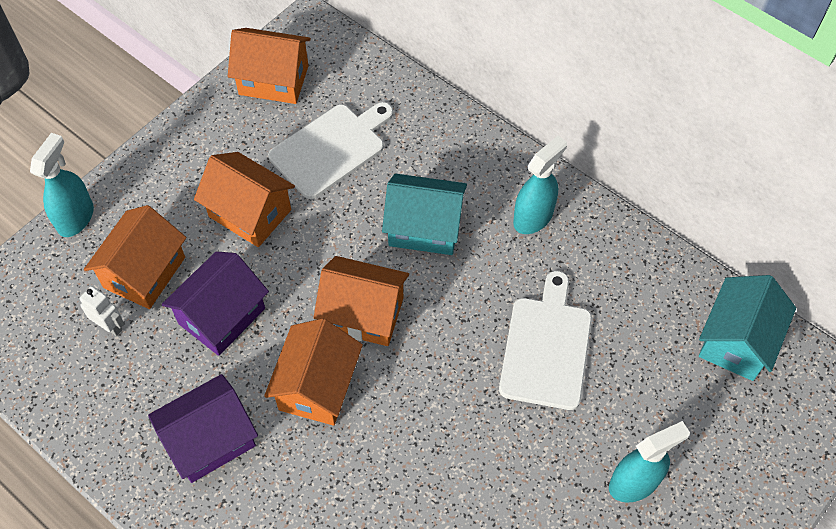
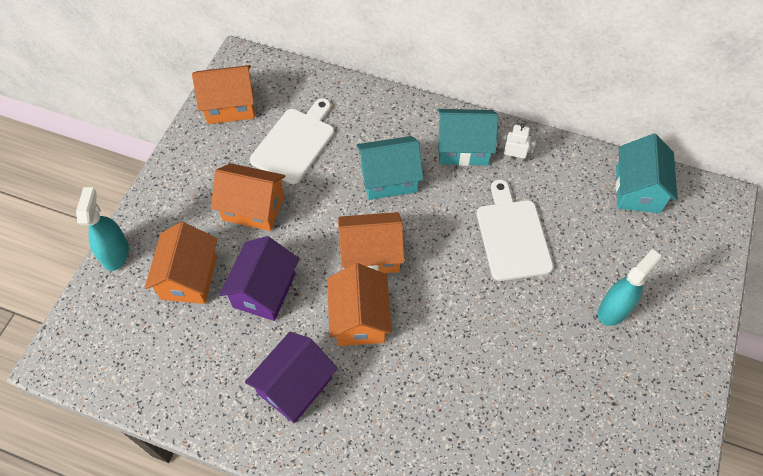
camera: 20 degrees left, 0 degrees up
(110, 326) = (179, 327): white robot -> white robot (513, 159)
(533, 217) = (463, 148): turquoise spray bottle -> turquoise house

